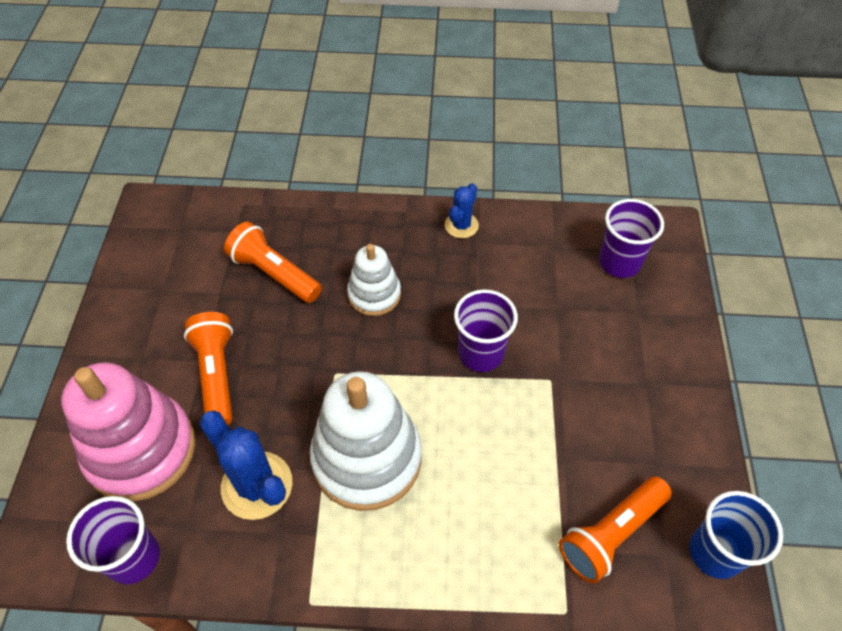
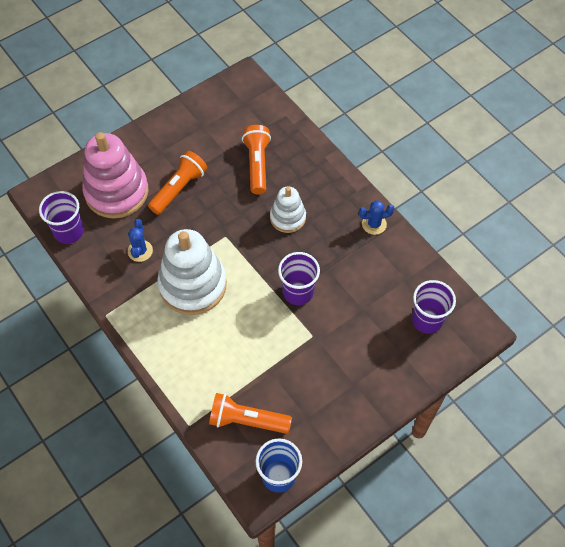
camera: 50 degrees right, 5 degrees up
(257, 485) = (140, 251): blue cactus -> blue cactus, size x0.60

